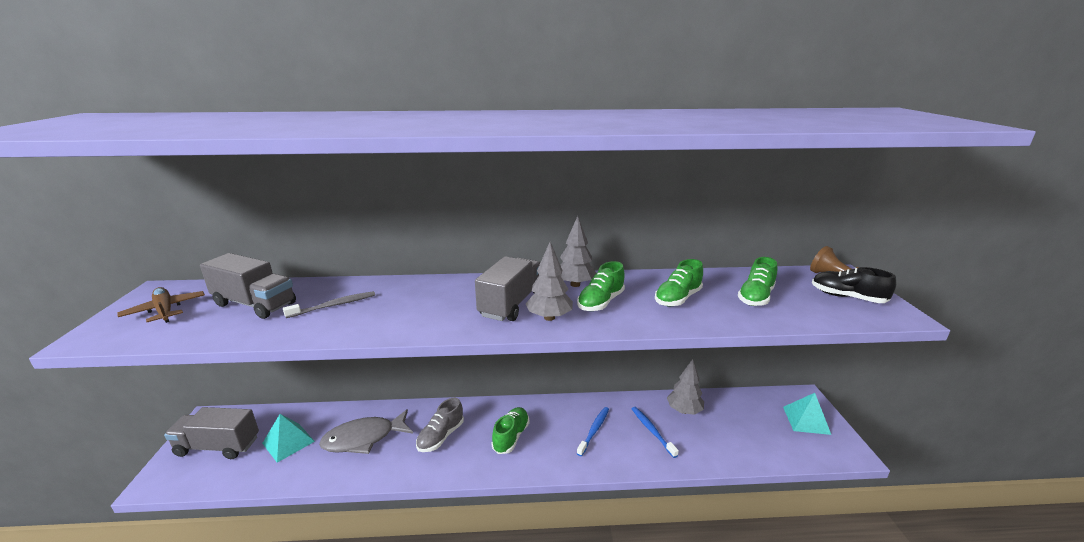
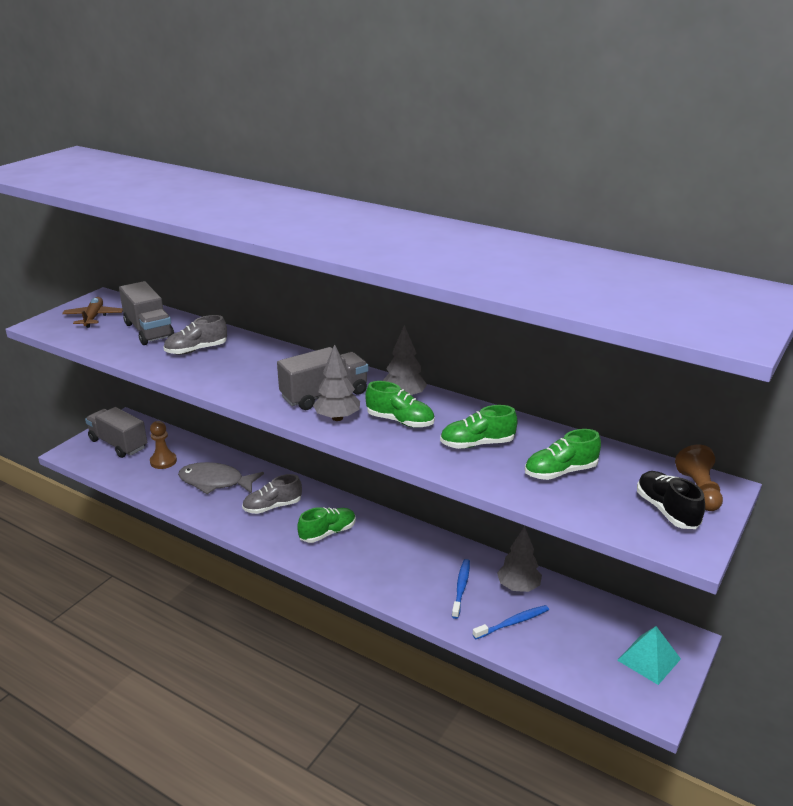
camera: 35 degrees right, 5 degrees up
(288, 442) = (163, 461): turquoise pyramid -> brown pawn
(334, 305) = (196, 350): grey toothbrush -> grey shoe
(594, 430) = (406, 562): blue toothbrush -> blue toothbrush (513, 623)
(600, 302) = (400, 421): green shoe -> green shoe turned 135 degrees counterclockwise

